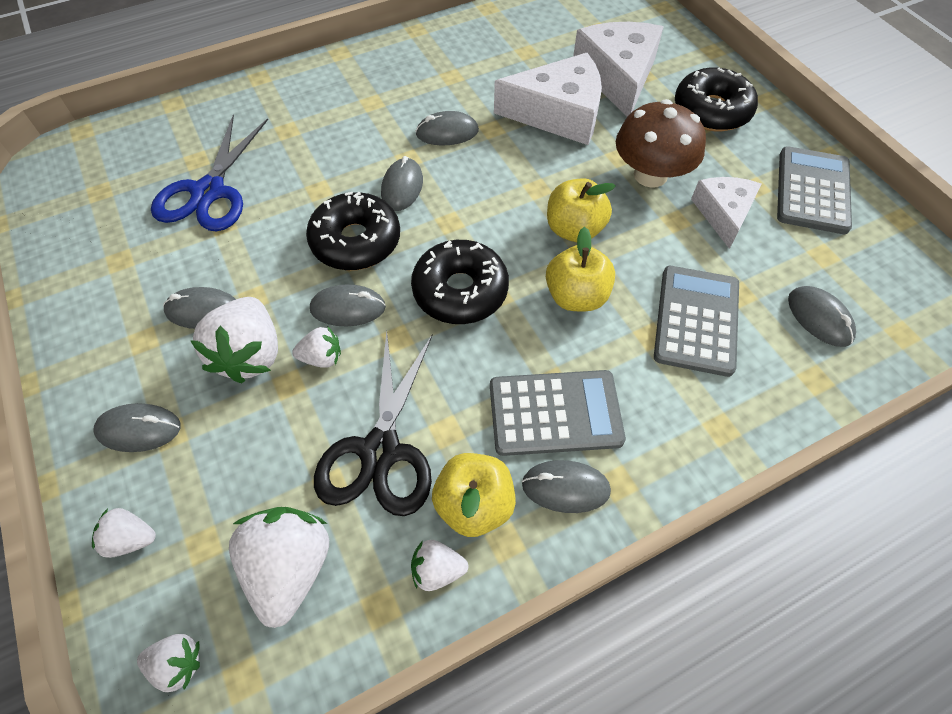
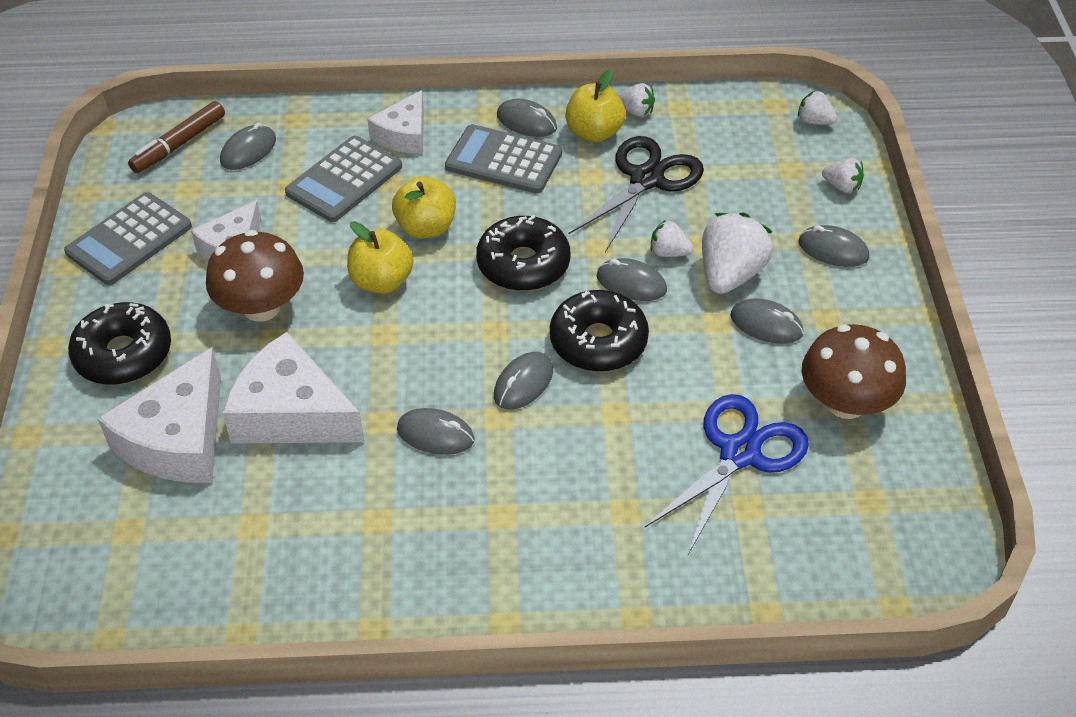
camera: 155 degrees left, 10 degrees down
(120, 261) = (845, 402): none -> brown mushroom
(290, 567) = (733, 140): white strawberry -> none
(687, 405) = (404, 135): none -> white cheese
(819, 318) = (248, 151): grey mouse -> grey mouse turned 45 degrees clockwise
(889, 299) = (179, 144): none -> brown marker

